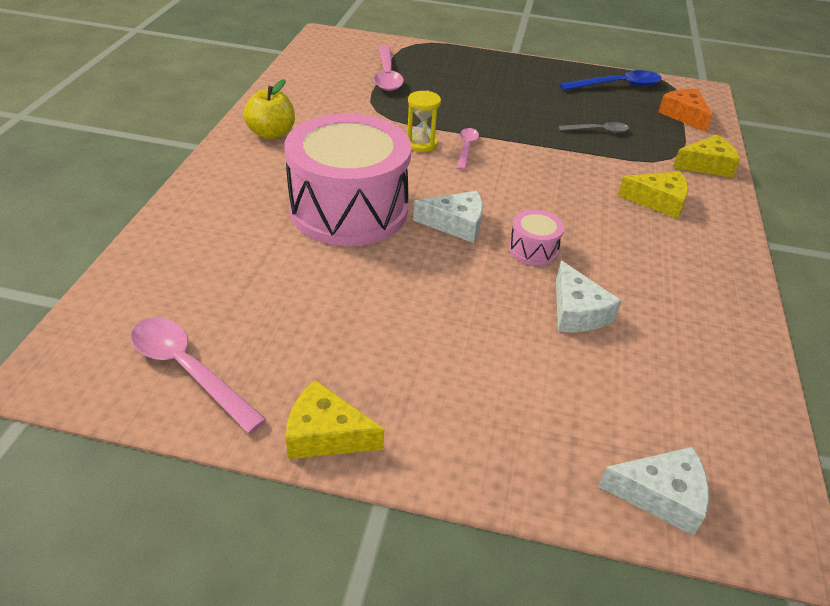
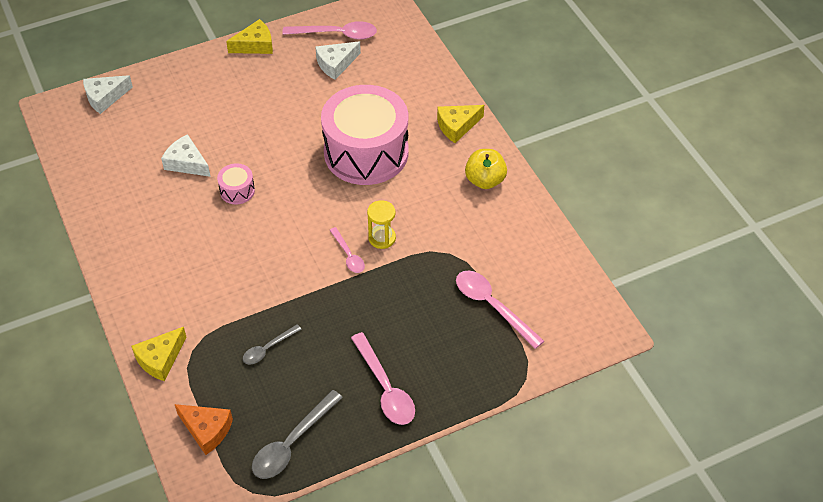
camera: 145 degrees right, 10 degrees up
(456, 224) = (296, 181): white cheese -> white cheese (336, 64)
(520, 78) = (385, 388): none -> pink spoon
(617, 86) = (292, 443): blue spoon -> grey spoon
(658, 201) = (180, 287): yellow cheese -> yellow cheese (457, 126)

